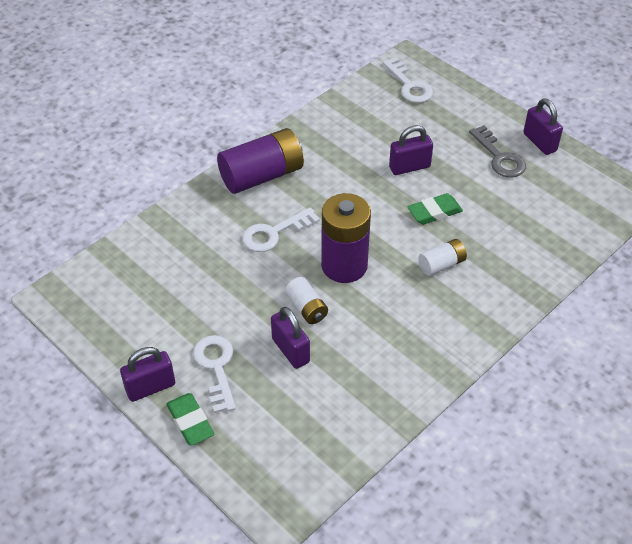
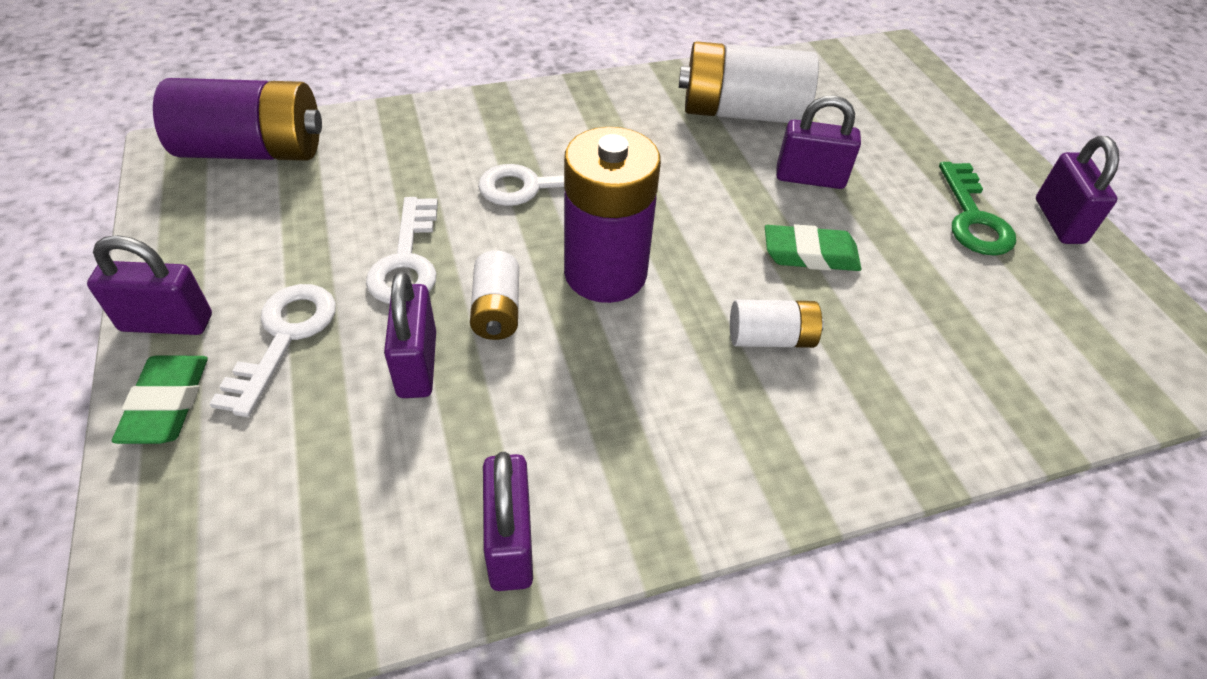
camera: 25 degrees right, 0 degrees up
(262, 175) = (579, 112): purple battery -> purple battery (253, 151)
(350, 139) = (741, 112): none -> white battery
(391, 403) = (510, 542): none -> purple padlock
(409, 85) = (878, 80): white key -> white key (407, 260)
(499, 157) = (973, 217): grey key -> green key

